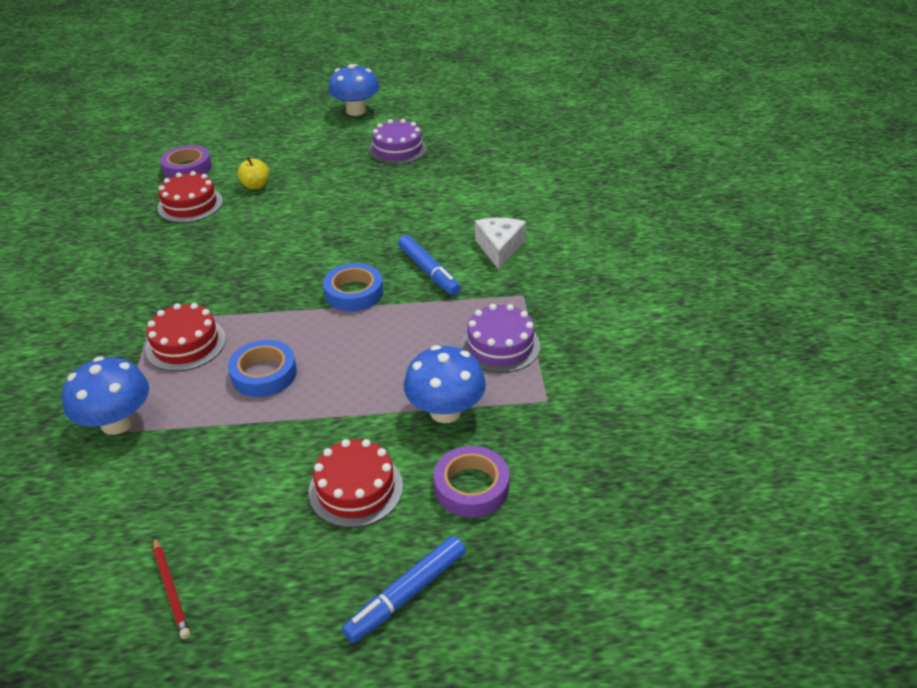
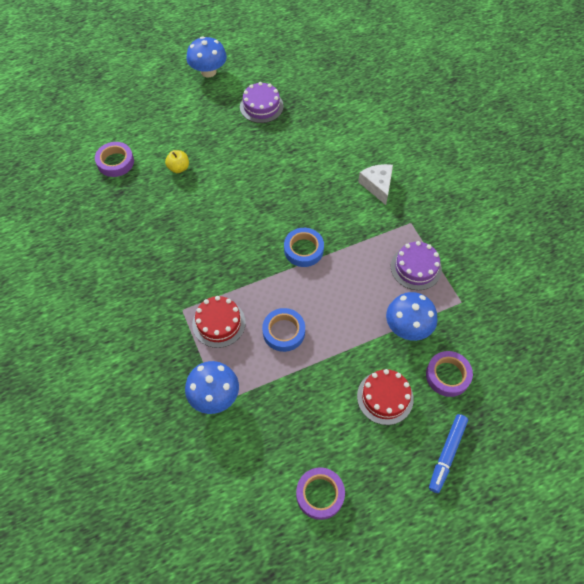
camera: 20 degrees left, 20 degrees up
(171, 589) = (320, 494): red pencil -> purple tape
(190, 205) = (141, 198): red cake -> none
(429, 271) = (342, 218): blue marker -> none

